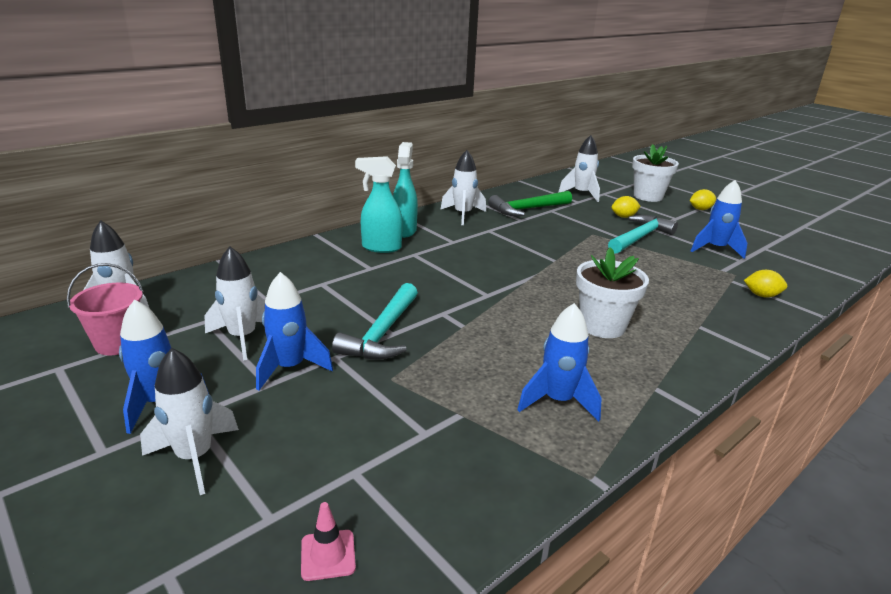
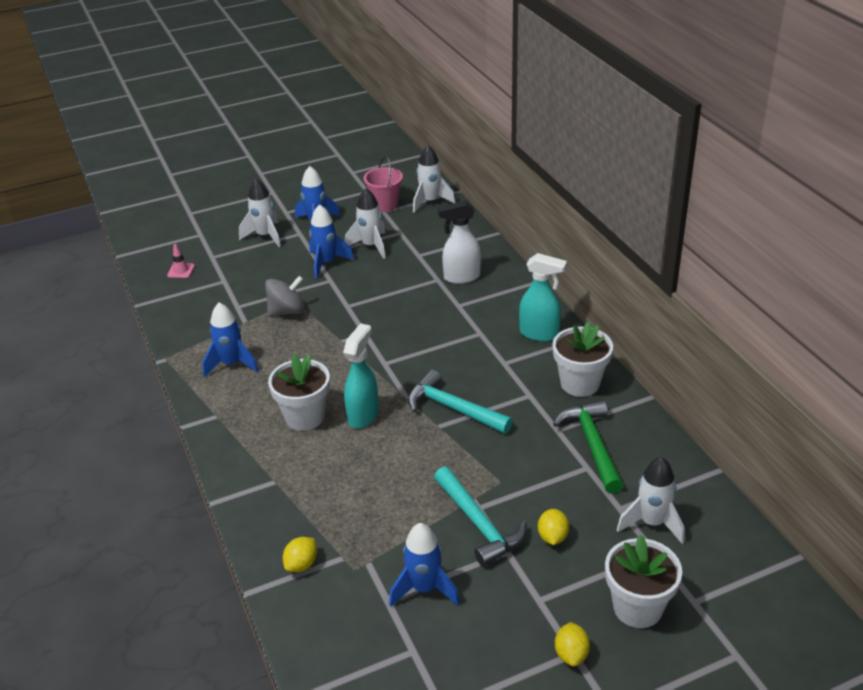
camera: 110 degrees right, 10 degrees up
(316, 271) = (461, 277): none -> white spray bottle
(381, 247) = (500, 315): turquoise spray bottle -> turquoise spray bottle (363, 415)
(382, 333) = (349, 301): turquoise hammer -> turquoise hammer (453, 408)
(421, 379) = (287, 311): none -> grey spinning top
(463, 215) = (580, 383): white rocket -> white flower pot

